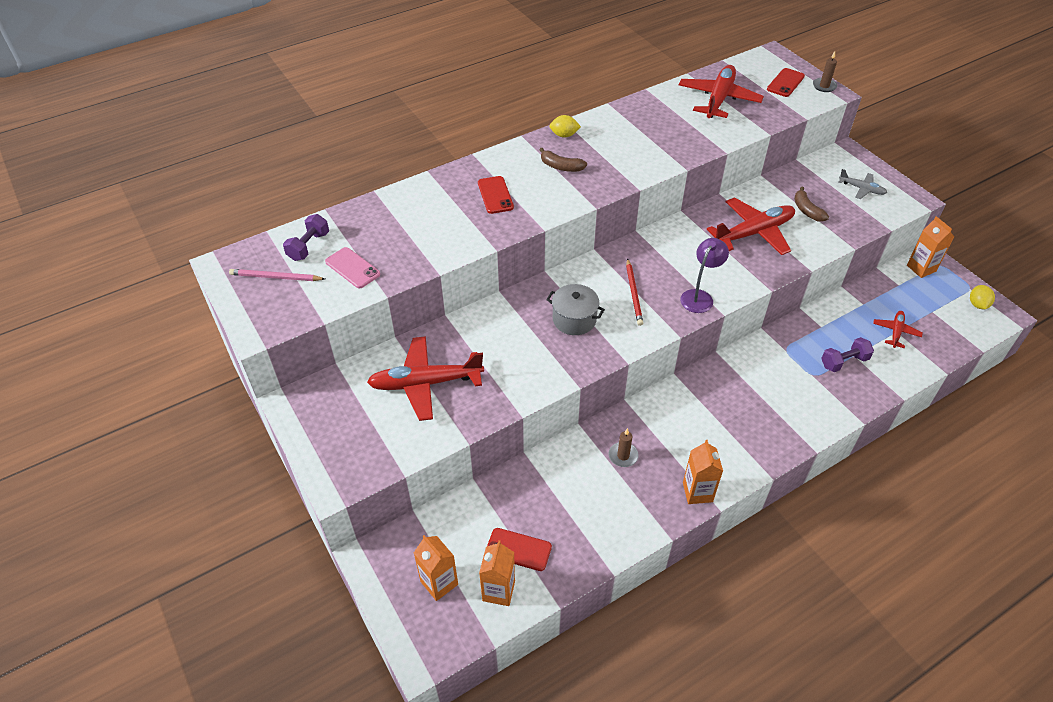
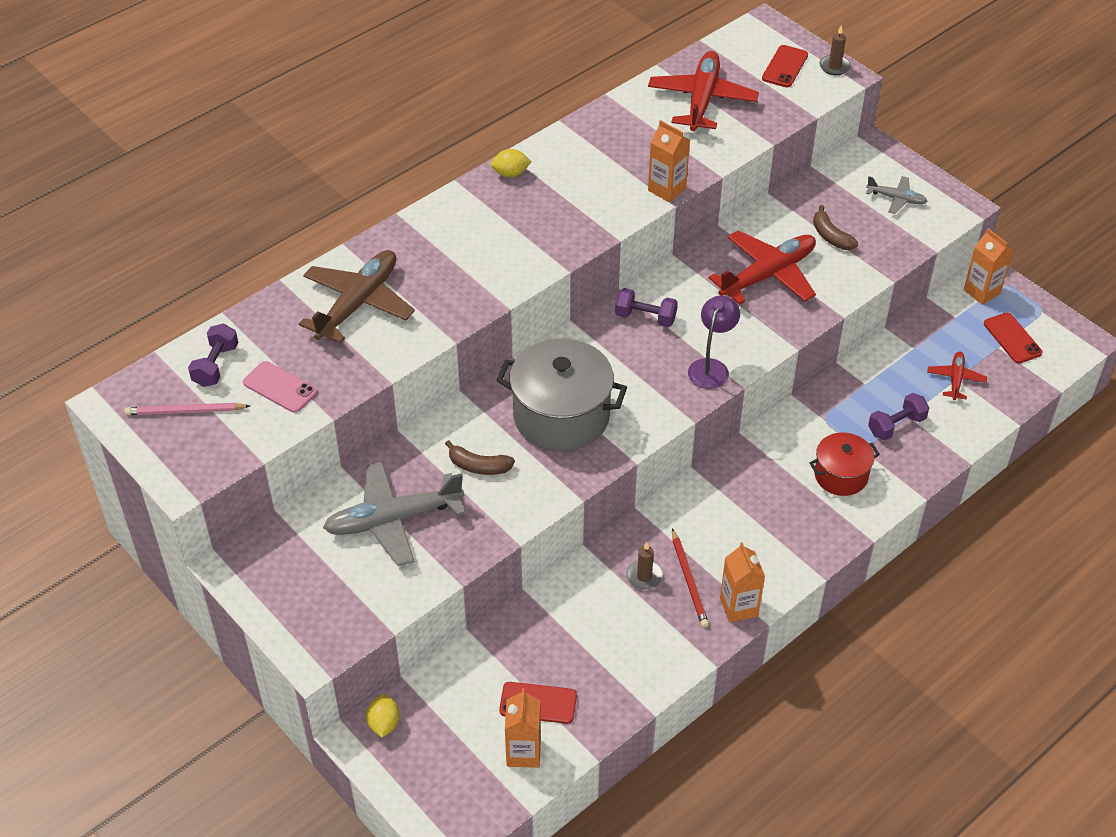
camera: 10 degrees left, 0 degrees up
(426, 383) = (393, 520): red plane -> grey plane
(428, 214) = (358, 303): none -> brown plane
(439, 583) = (451, 754): orange carton -> orange carton (667, 189)
(495, 195) = (438, 268): red phone -> red phone (1012, 338)
(561, 167) = (515, 219): brown banana -> brown banana (479, 466)
(574, 319) = (561, 416): grey pot -> grey pot, size x1.75
(634, 294) = (629, 373): red pencil -> red pencil (689, 580)
(653, 253) = (645, 317): none -> purple dumbbell
(794, 395) = (841, 475): none -> red pot
(977, 304) = (1052, 331): yellow lemon -> yellow lemon (384, 723)

